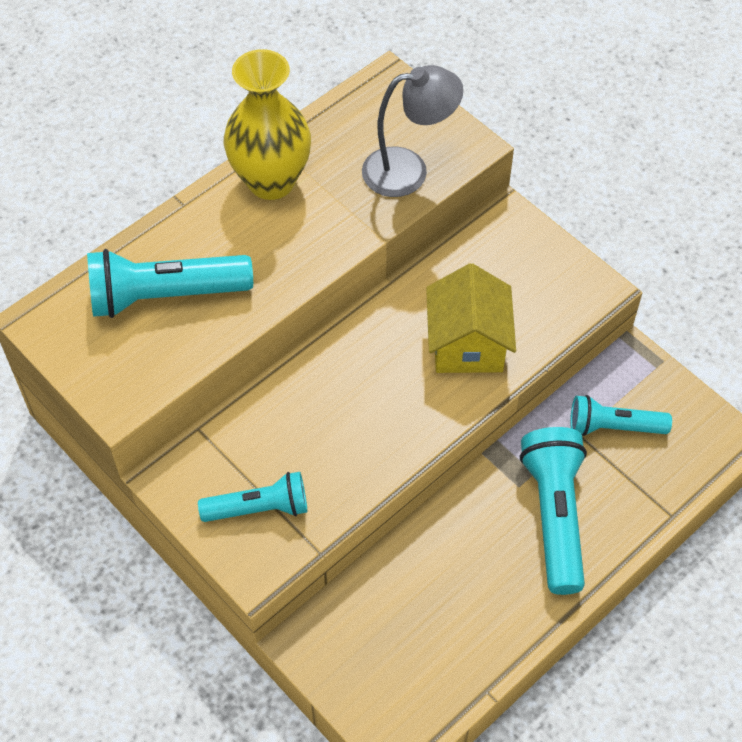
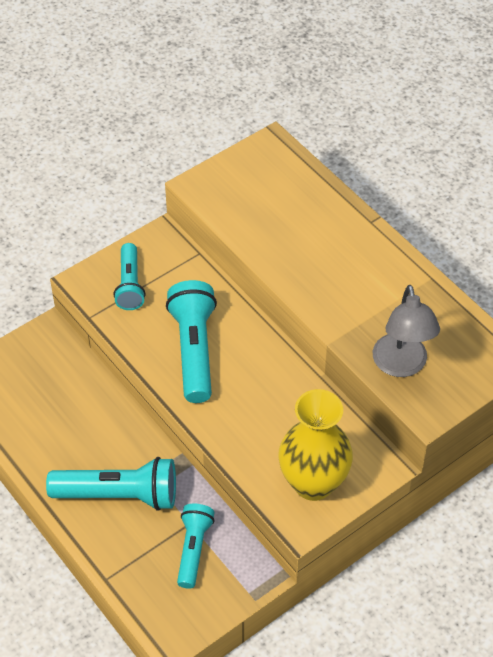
camera: 95 degrees right, 5 degrees down
(165, 295) = (286, 210): turquoise flashlight -> turquoise flashlight (194, 350)
(271, 181) = (392, 275): yellow vase -> yellow vase (313, 483)
(467, 344) = (254, 422): yellow house -> none

